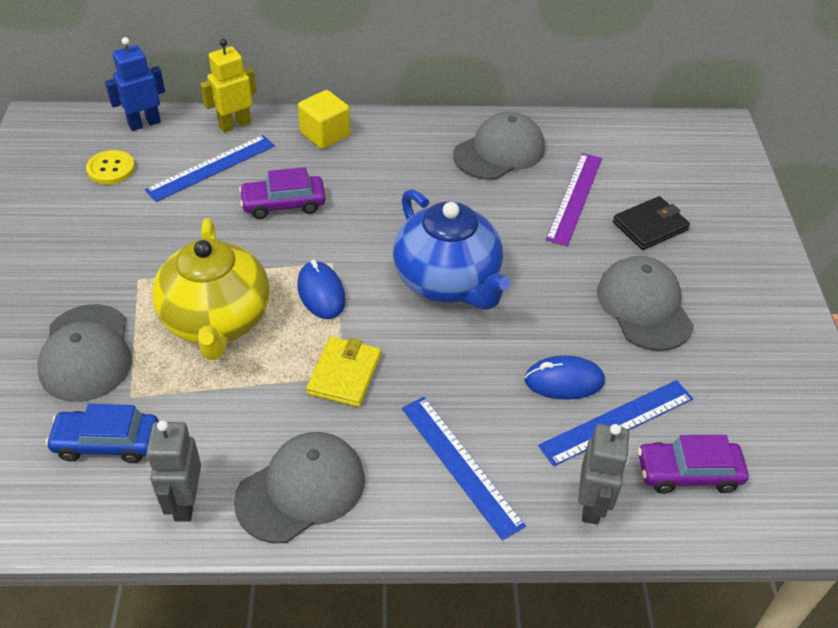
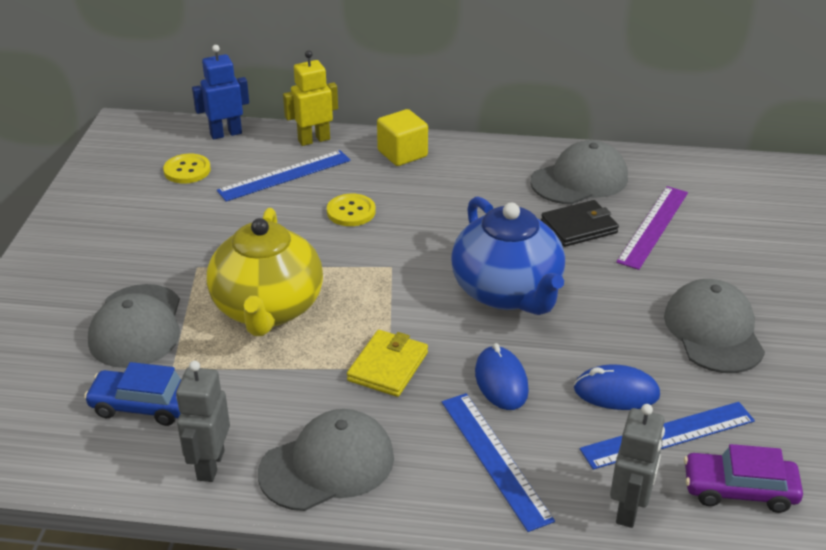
camera: 10 degrees right, 10 degrees down
(283, 204) = (351, 212): purple car -> yellow button
(321, 293) = (376, 292): blue mouse -> blue mouse (501, 381)
(650, 226) = (731, 258): black wallet -> black wallet (579, 227)

